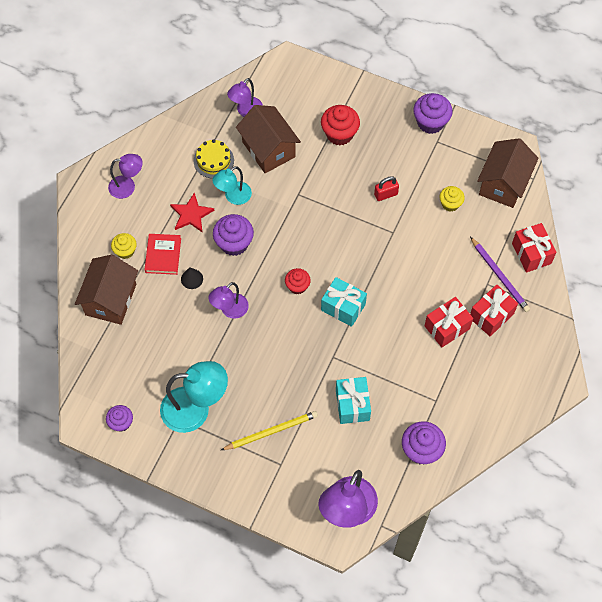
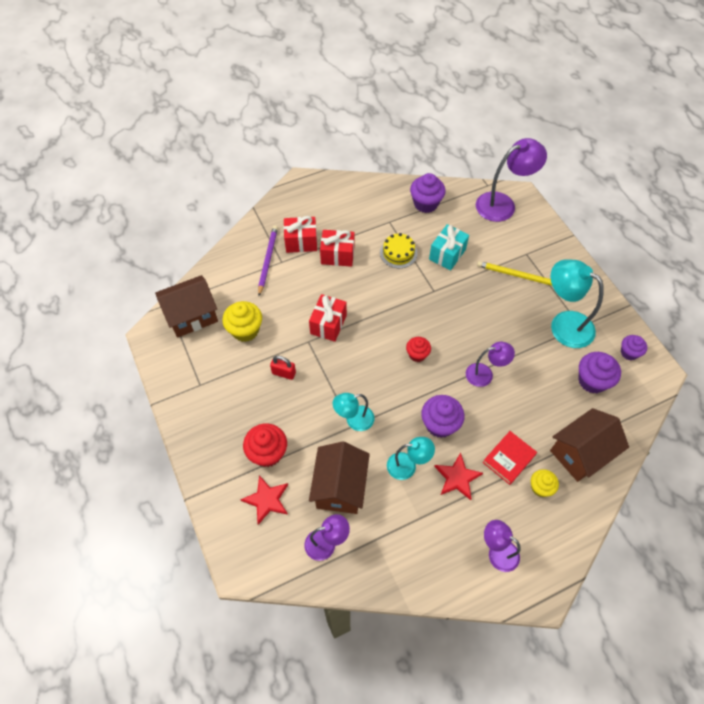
camera: 140 degrees left, 5 degrees down
(192, 279) = (498, 420): black cone -> none
(213, 160) = (397, 515): yellow cake -> yellow cake (398, 253)
(300, 199) = (354, 420): none -> turquoise lamp
(310, 107) = (266, 500): none -> red star
(343, 307) = (396, 316): turquoise gift -> none
(430, 122) = (187, 404): purple cupcake -> purple cupcake (592, 381)
(450, 204) = (245, 330): yellow cupcake -> yellow cupcake, size x1.60
(531, 253) = (230, 258): red gift -> red gift (328, 324)

